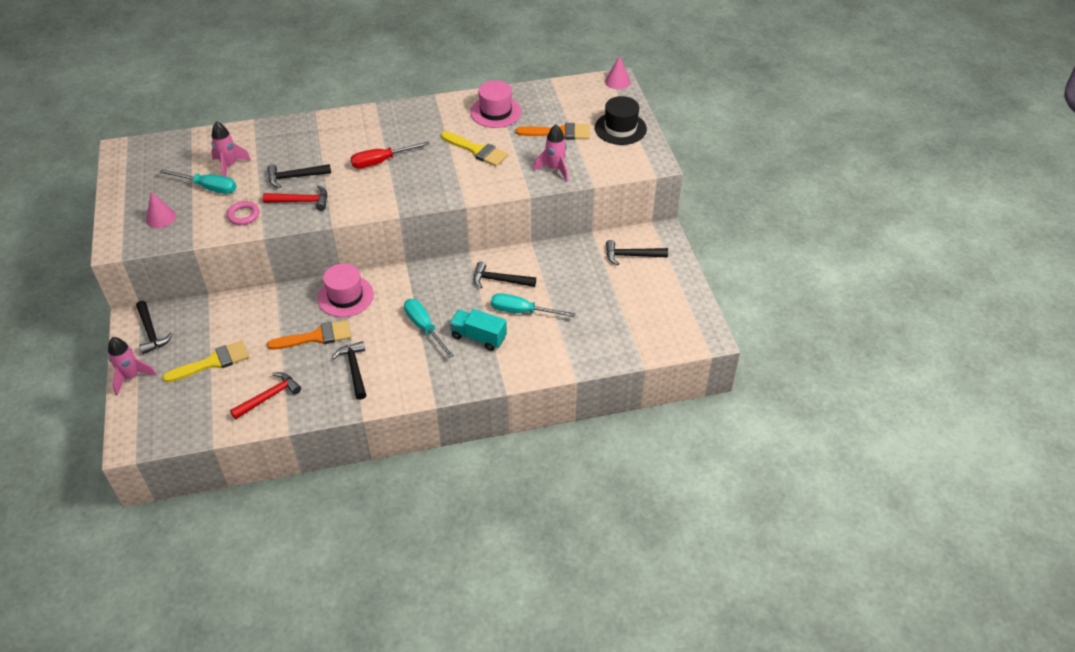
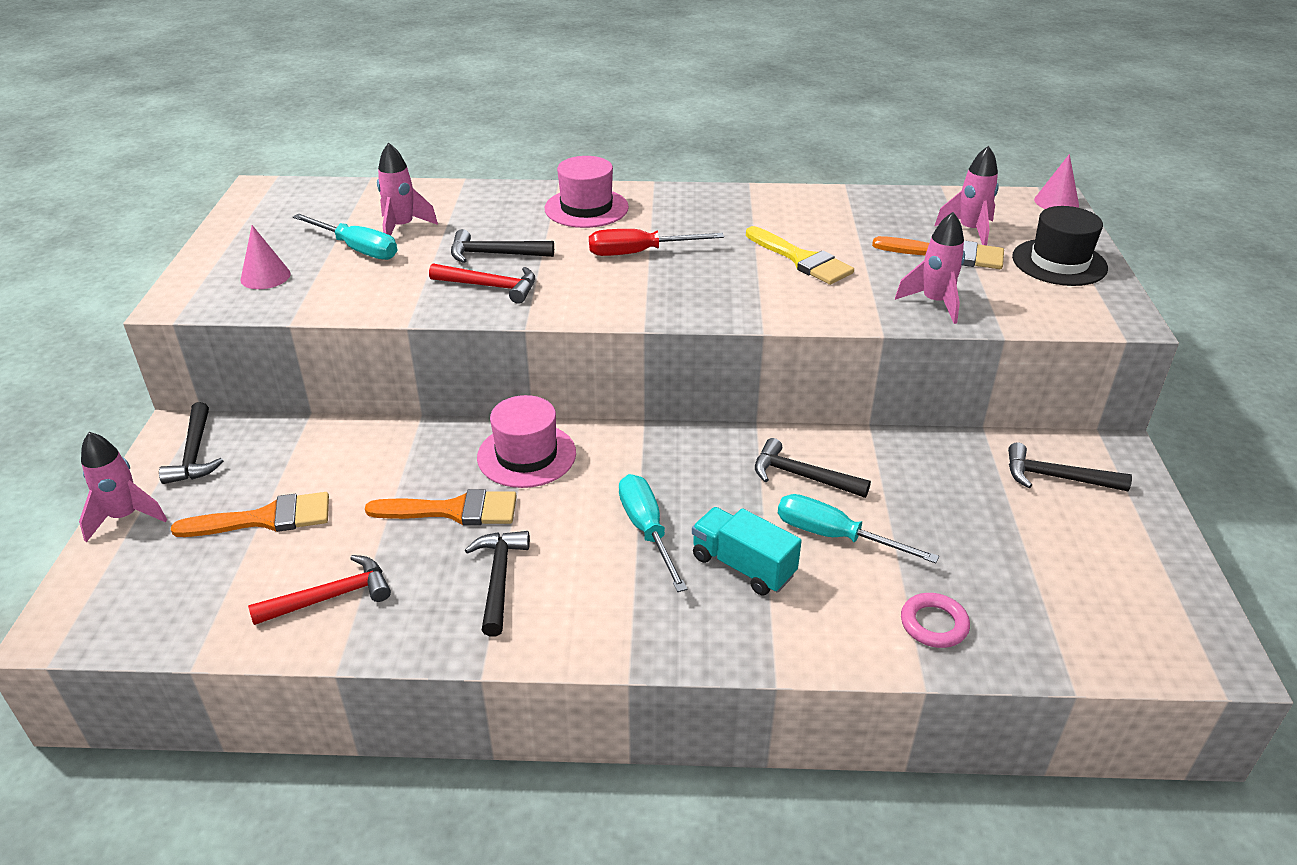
camera: 15 degrees right, 10 degrees down
(212, 362) = (265, 519): yellow brush -> orange brush
(243, 215) = (391, 292): pink ring -> pink ring (934, 624)
(495, 112) = (843, 215): pink hat -> pink hat (586, 208)
(570, 113) = (970, 231): none -> pink rocket

